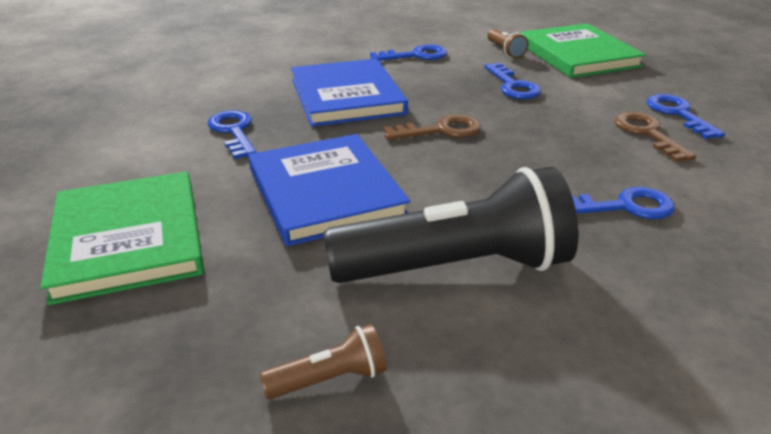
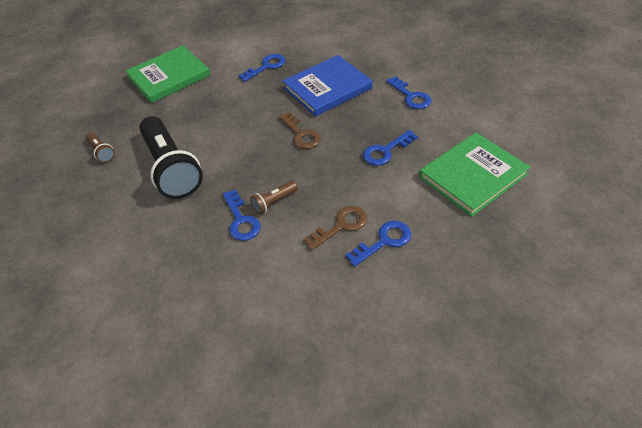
camera: 75 degrees right, 15 degrees up
(325, 192) = (219, 113): blue book -> none
(505, 51) = (452, 135): brown flashlight -> brown flashlight (274, 202)

